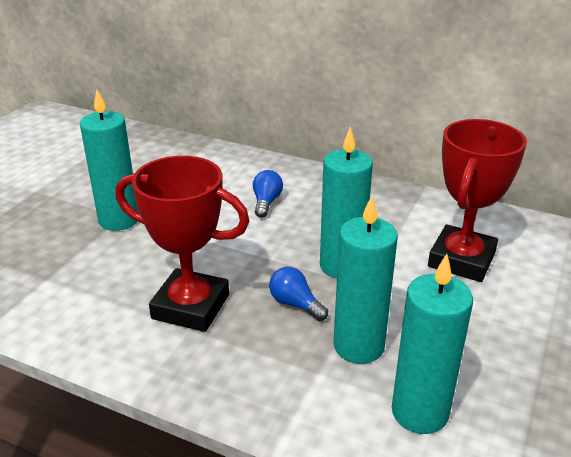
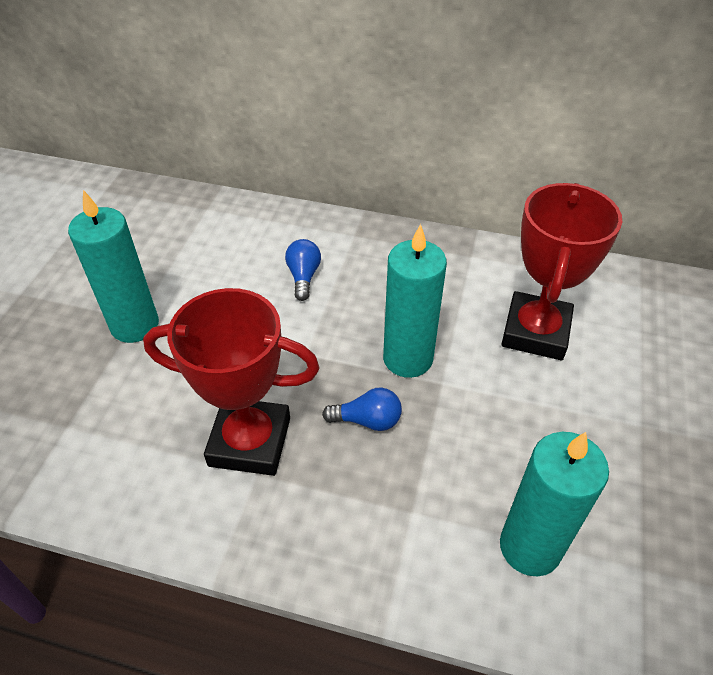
camera: 10 degrees left, 15 degrees up
(295, 304) = (367, 420): blue light bulb -> blue light bulb turned 150 degrees clockwise
(358, 346) = (448, 468): turquoise candle -> none

